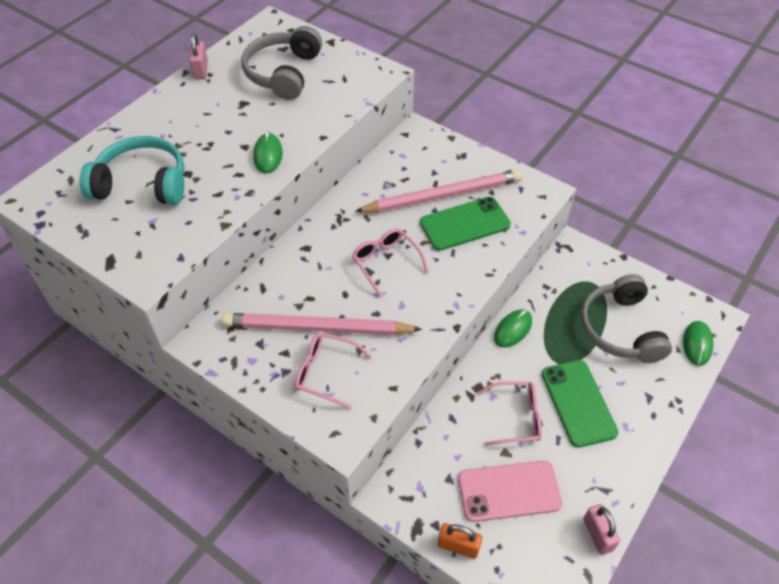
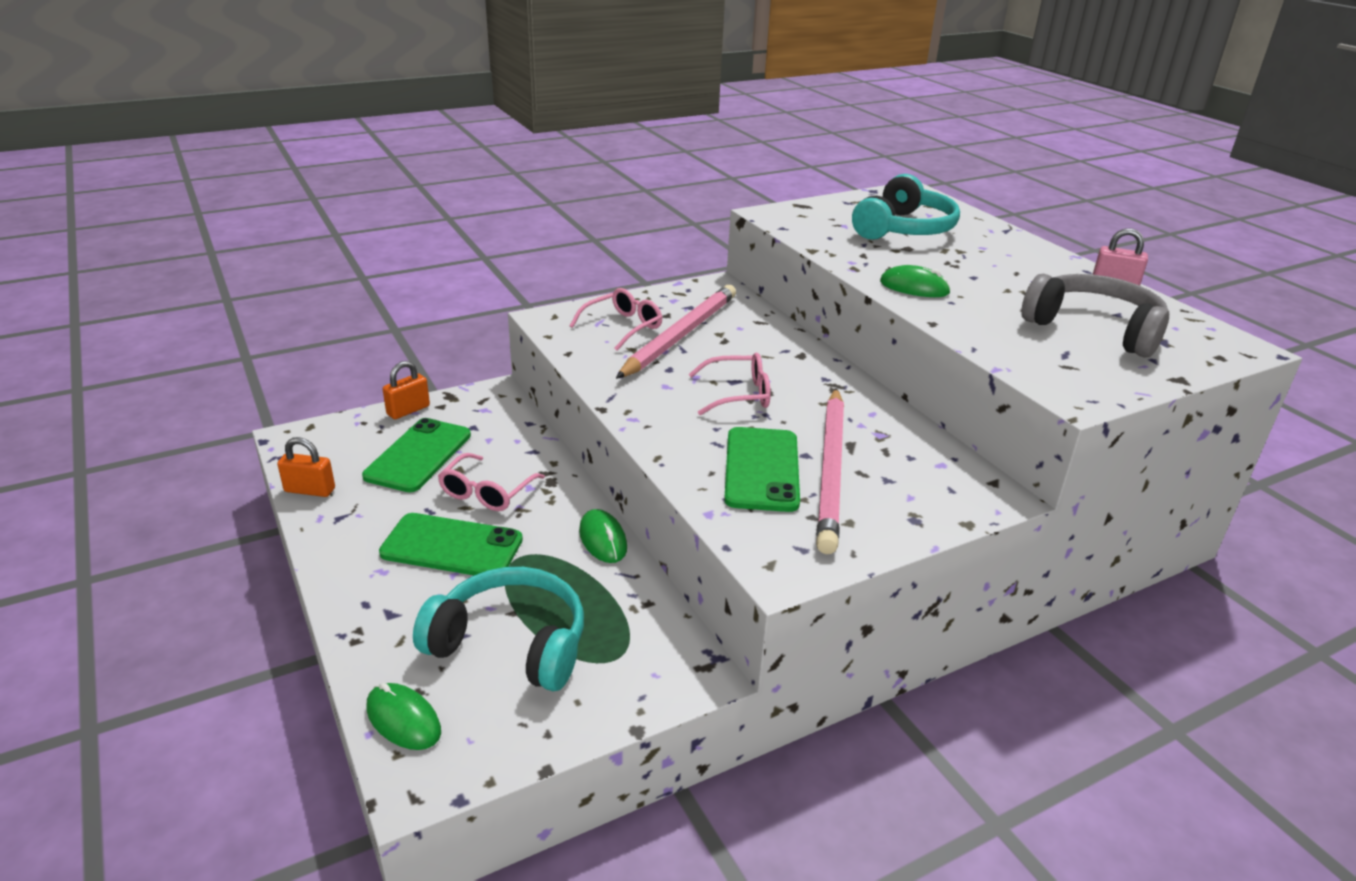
camera: 115 degrees right, 20 degrees down
(509, 491) = (418, 455): pink phone -> green phone
(597, 535) = (310, 490): pink padlock -> orange padlock
(620, 329) = (511, 643): grey headphones -> turquoise headphones

